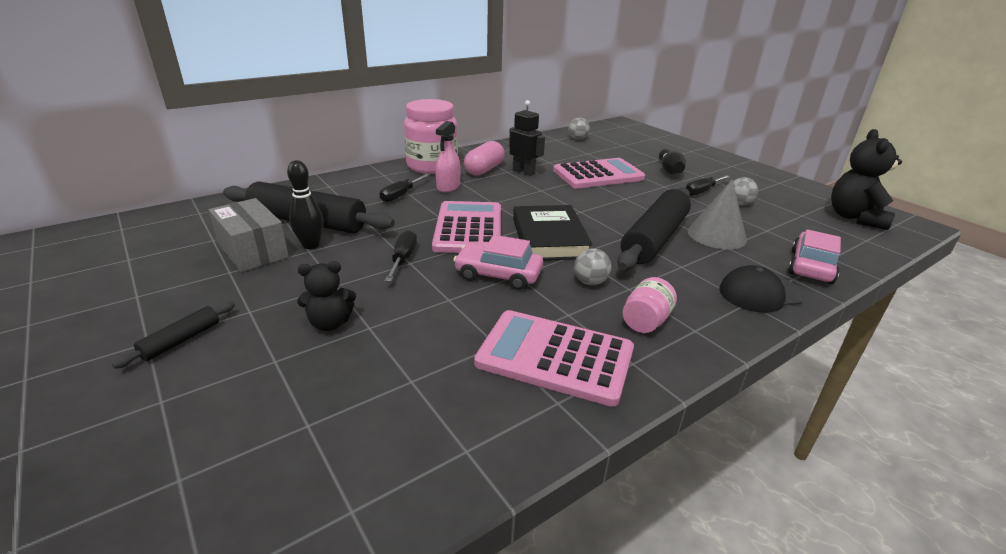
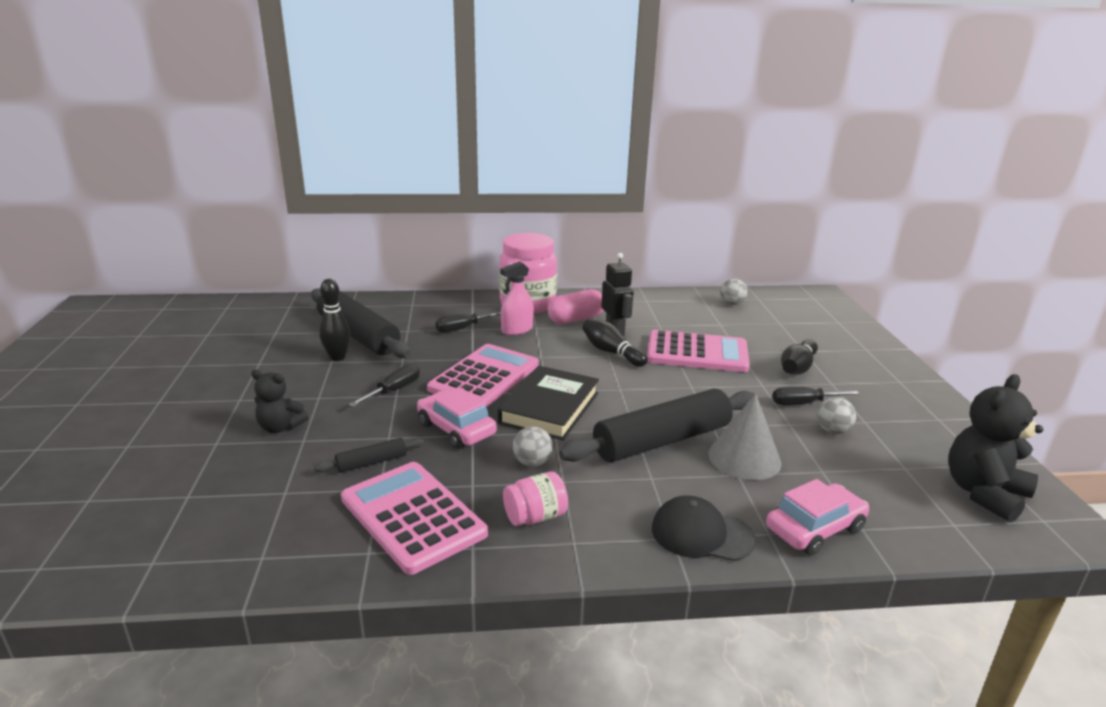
camera: 30 degrees right, 5 degrees down
(181, 341) = (177, 408): black rolling pin -> black rolling pin (371, 462)
(253, 251) = (292, 350): grey box -> none
(541, 187) = (611, 352): none -> black bowling pin

